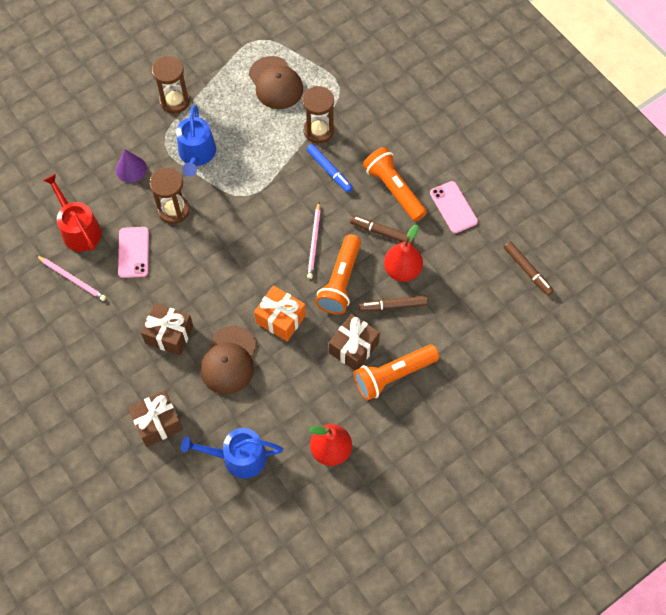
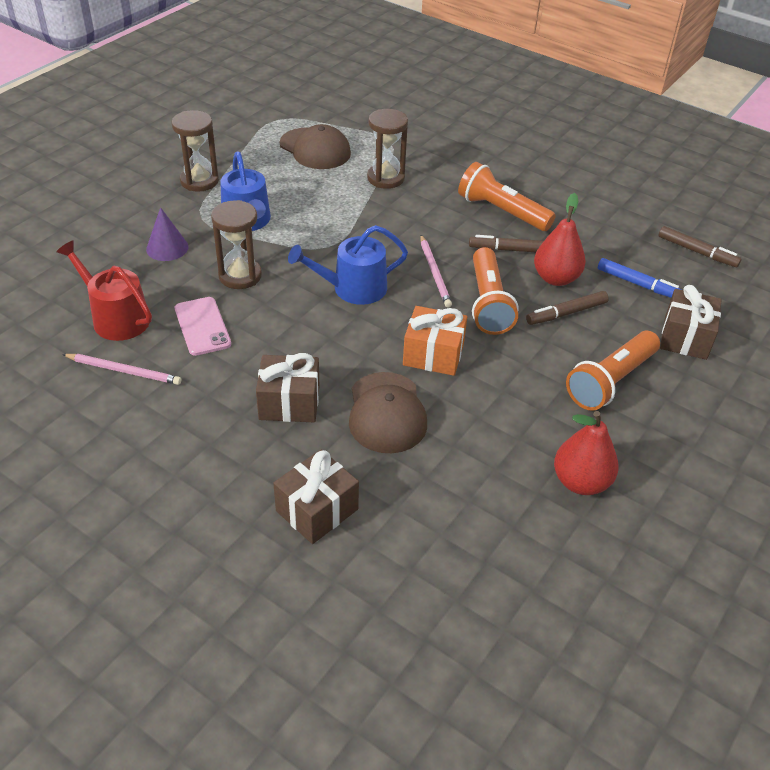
camera: 20 degrees left, 20 degrees down
(238, 457) = (456, 523): blue watering can -> blue watering can (353, 288)
(329, 170) = (417, 208): blue marker -> blue marker (638, 284)
(353, 348) = (543, 364): brown gift -> brown gift (685, 338)
(453, 207) = (578, 214): pink phone -> none

